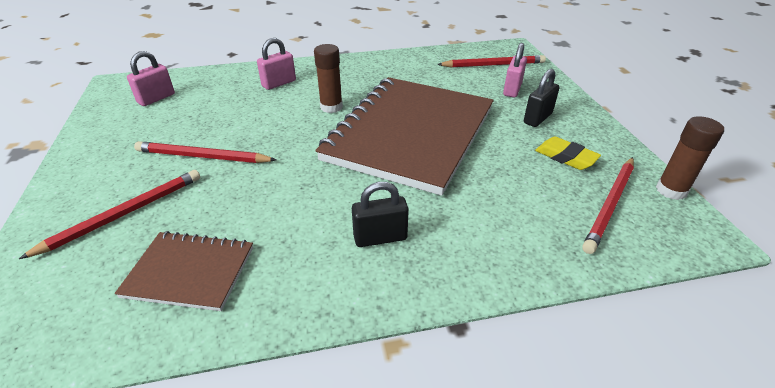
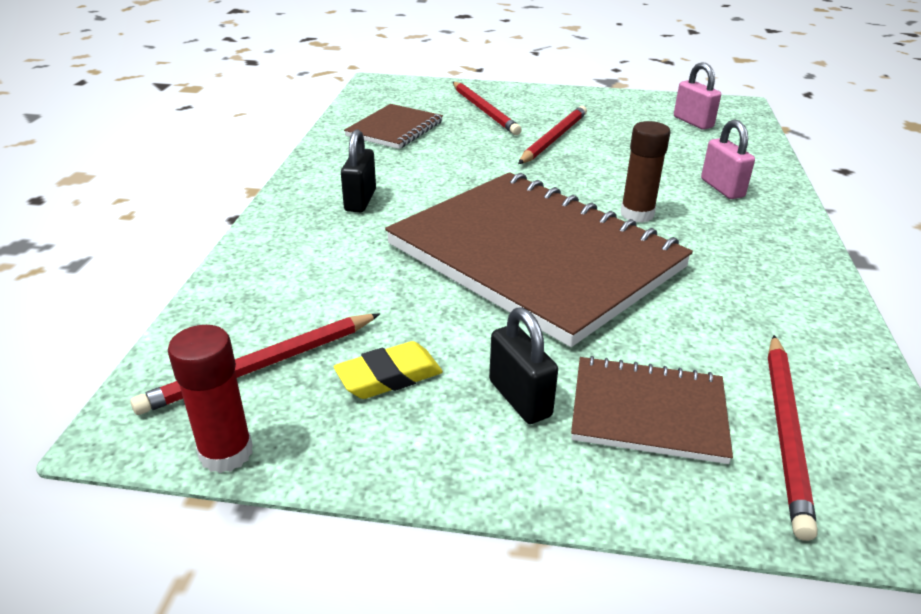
camera: 110 degrees right, 5 degrees down
(512, 89) = (648, 412): pink padlock -> brown notebook
(610, 205) = (262, 366): red pencil -> red pencil turned 90 degrees counterclockwise
(671, 190) = (226, 453): brown glue stick -> red glue stick

